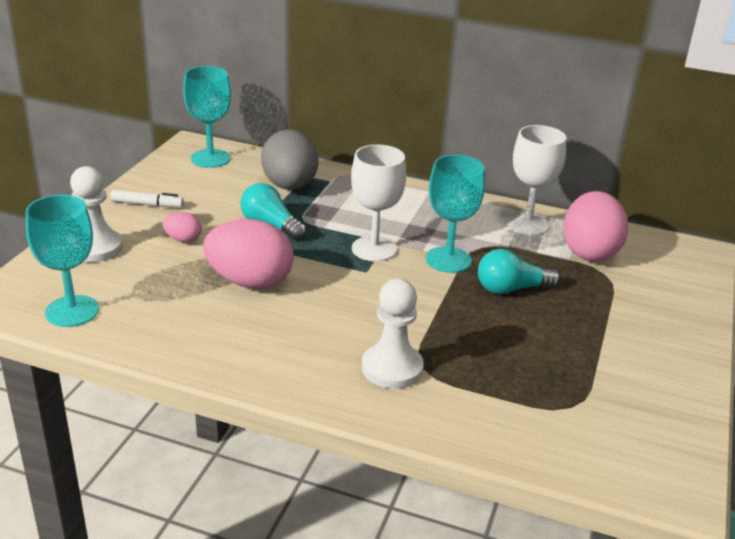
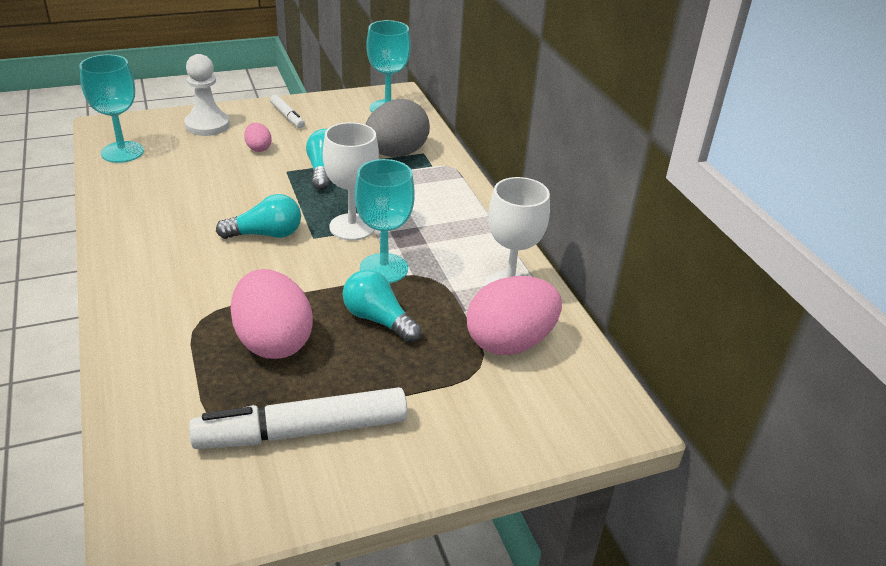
camera: 50 degrees right, 5 degrees up
(250, 282) = (234, 196): pink egg -> pink egg (273, 341)
(334, 290) = (266, 234): none -> turquoise light bulb
(392, 368) = (184, 304): white pawn -> none
(613, 373) = (303, 431): none -> white marker

